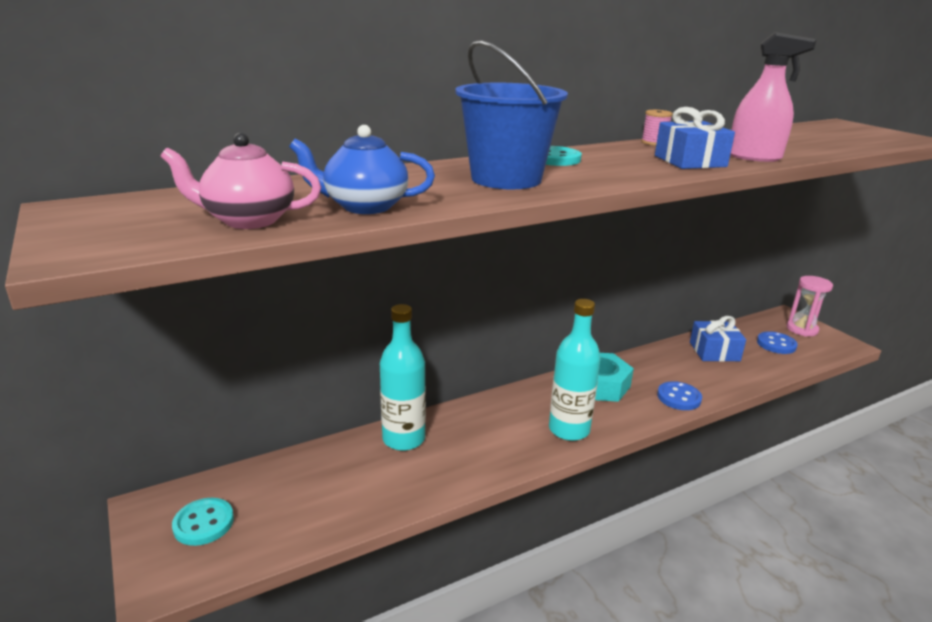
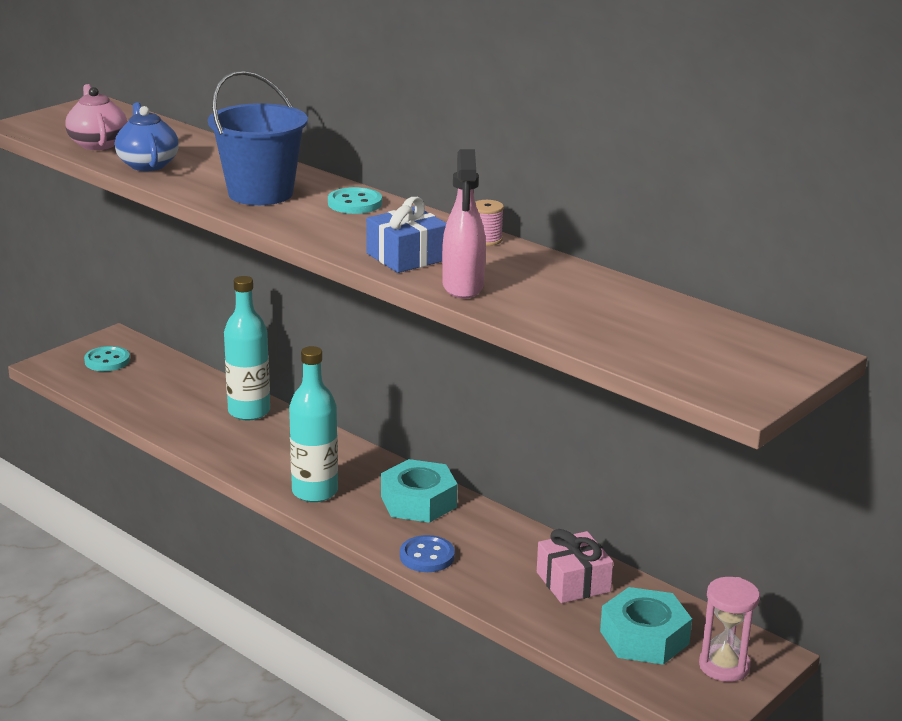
camera: 70 degrees right, 0 degrees up
(714, 351) = (573, 582): blue gift -> pink gift
(776, 344) = (644, 637): blue button -> turquoise nut

